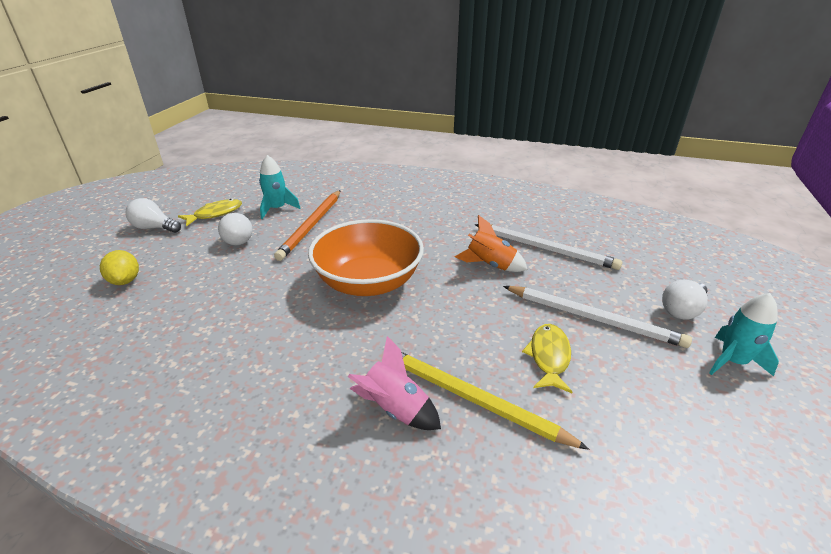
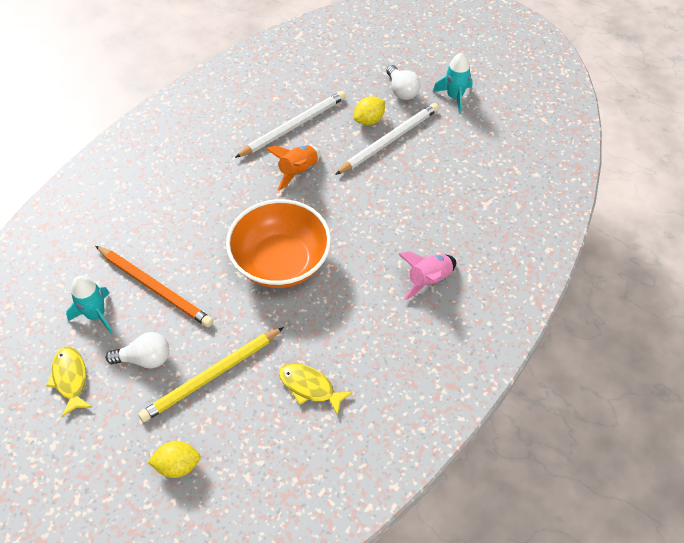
camera: 70 degrees left, 20 degrees up
(154, 228) = (69, 444): white light bulb -> none
(472, 399) = (435, 237): yellow pencil -> yellow pencil (211, 376)
(549, 357) = (415, 182): yellow fish -> yellow fish (309, 387)
(607, 295) = (369, 120): none -> yellow lemon

